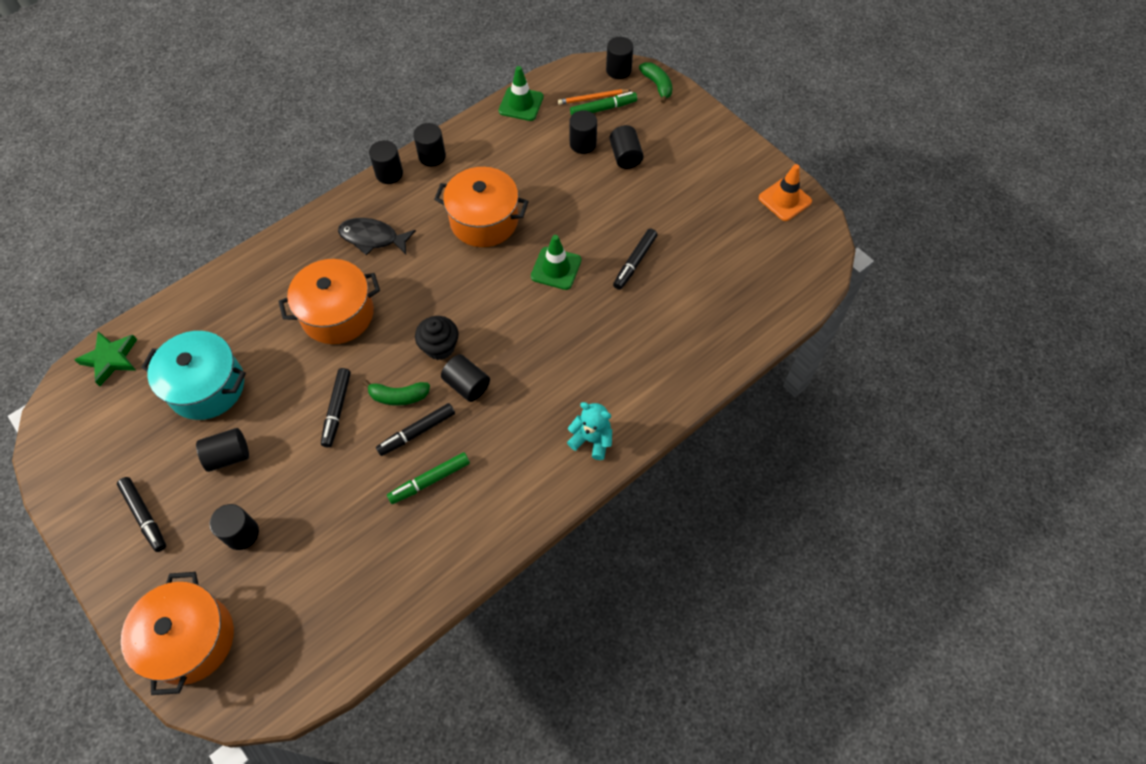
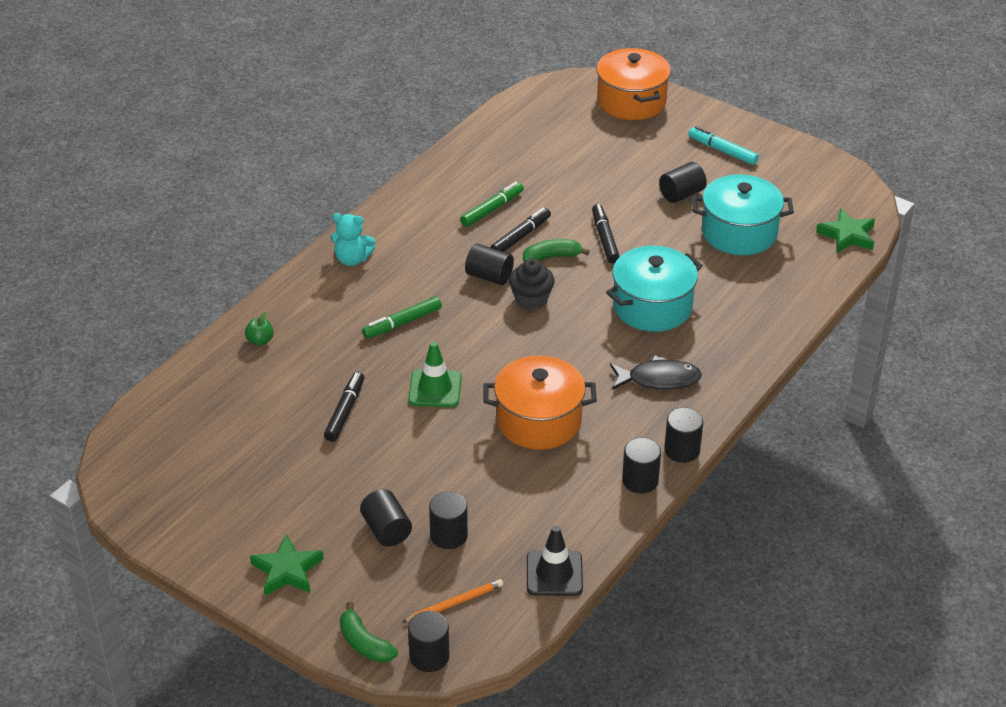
camera: 165 degrees right, 20 degrees down
(145, 516) = (722, 151): black marker -> turquoise marker
(242, 533) = (634, 155): black cylinder -> none
(338, 314) = (652, 307): orange pot -> turquoise pot
(521, 104) = (554, 574): green traffic cone -> black traffic cone
(603, 109) = (435, 590): green marker -> green marker (402, 323)
(696, 354) = (260, 340): none -> green apple
(700, 142) = (287, 570): none -> green star
(785, 200) = (165, 516): orange traffic cone -> none

